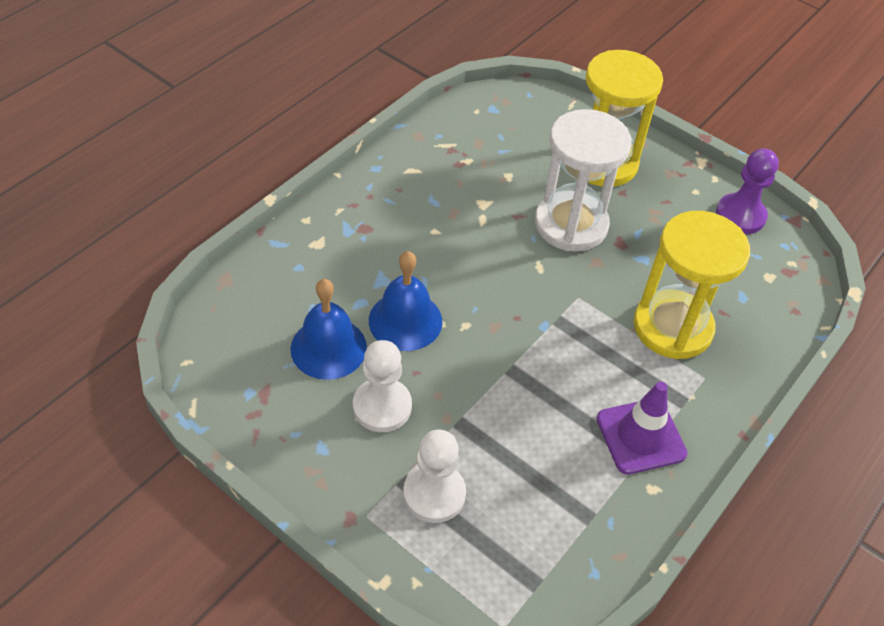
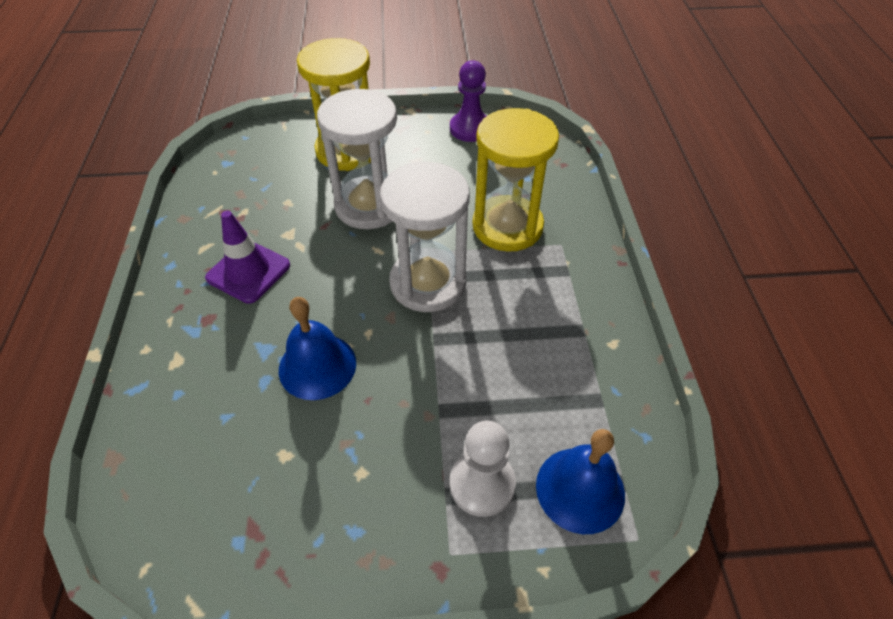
camera: 40 degrees left, 0 degrees up
(328, 348) = (274, 440): blue bell -> blue bell (580, 489)
(382, 406) = (369, 450): white pawn -> none
(551, 323) = (428, 283): none -> white hourglass
(641, 436) = (568, 314): purple traffic cone -> purple traffic cone (248, 271)

